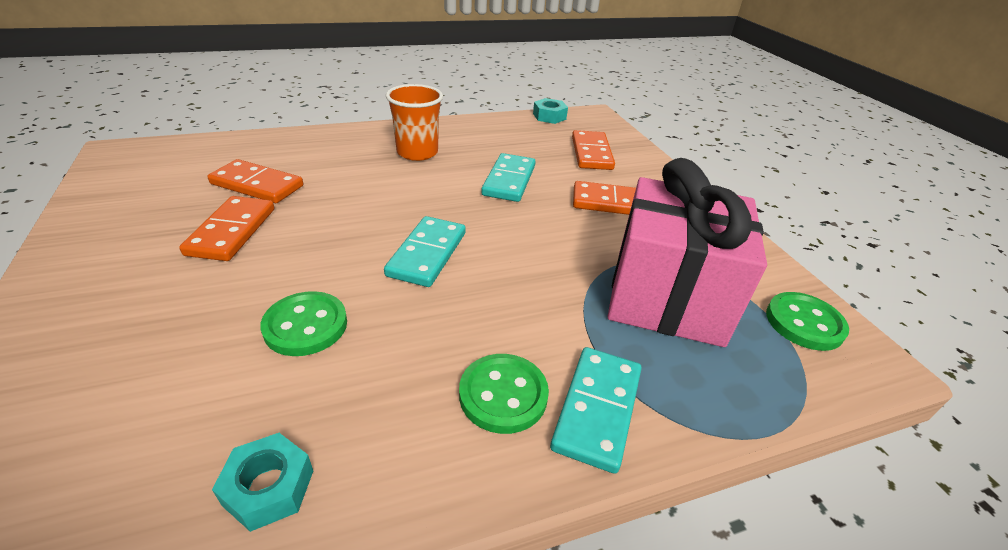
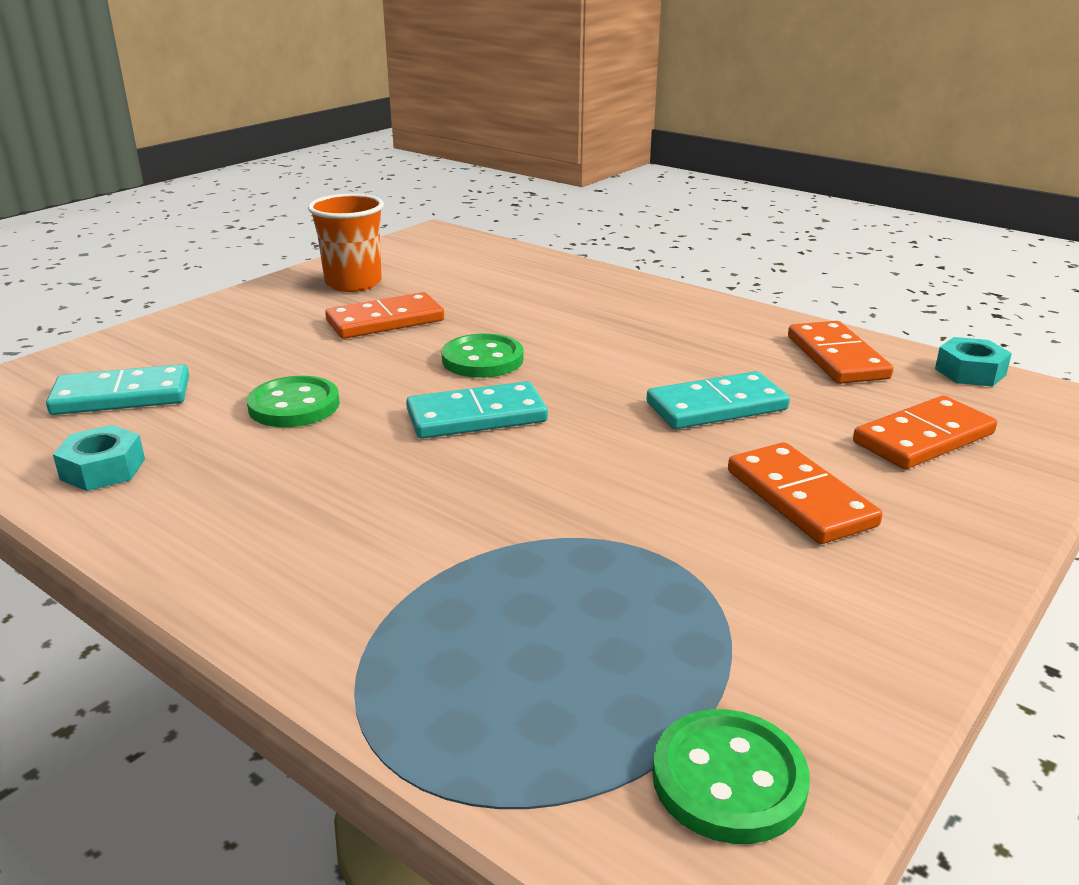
camera: 60 degrees right, 10 degrees down
(257, 185) = (472, 297): orange domino -> orange domino (837, 357)
(417, 152) = (675, 334): orange cup -> orange cup (353, 283)
(503, 395) = (294, 539): green button -> green button (482, 359)
(597, 409) = (324, 609): turquoise domino -> turquoise domino (121, 396)
(667, 297) = (613, 609): pink gift -> none

